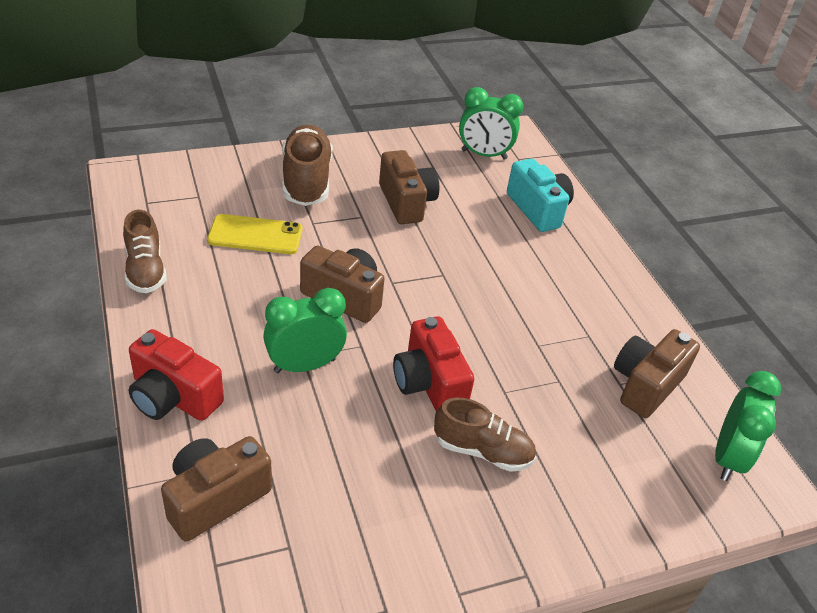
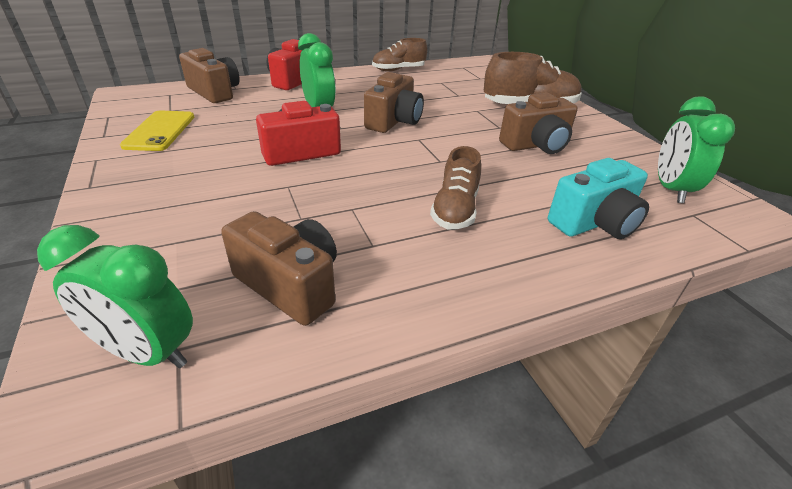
camera: 90 degrees right, 5 degrees down
(255, 235) = (449, 93): yellow phone -> yellow phone (160, 131)
(483, 451) = (221, 173): brown shoe -> brown shoe (455, 210)

